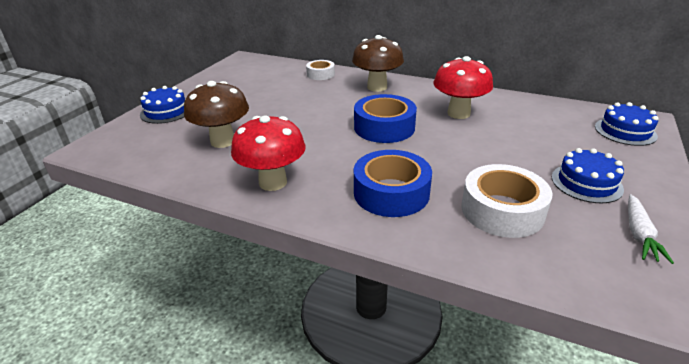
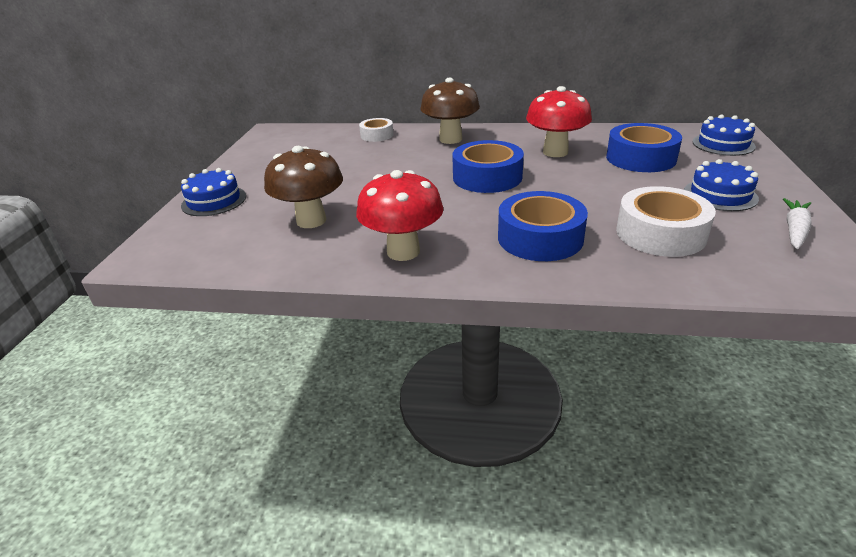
camera: 15 degrees left, 0 degrees up
(533, 132) = (640, 158): none -> blue tape
(639, 234) = (794, 230): white carrot -> white carrot turned 150 degrees counterclockwise

